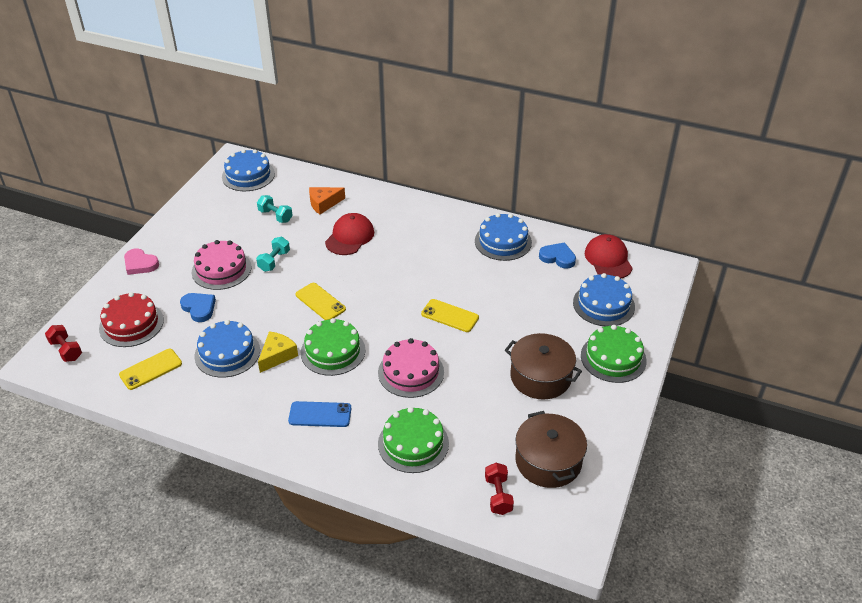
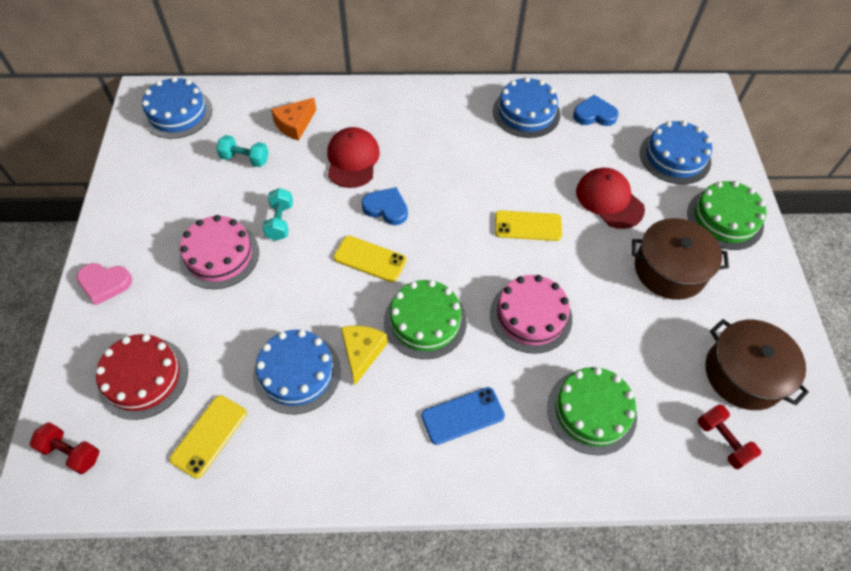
camera: 25 degrees left, 15 degrees up
(199, 308) = (222, 321): blue heart -> blue heart (386, 208)
(608, 259) = (645, 101): red cap -> red cap (609, 200)

